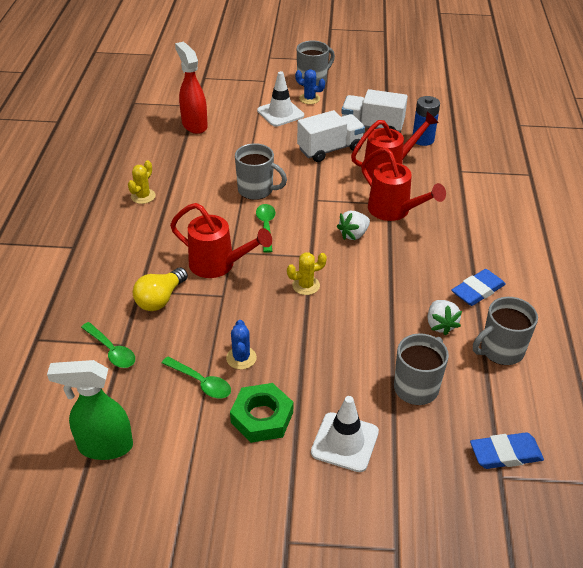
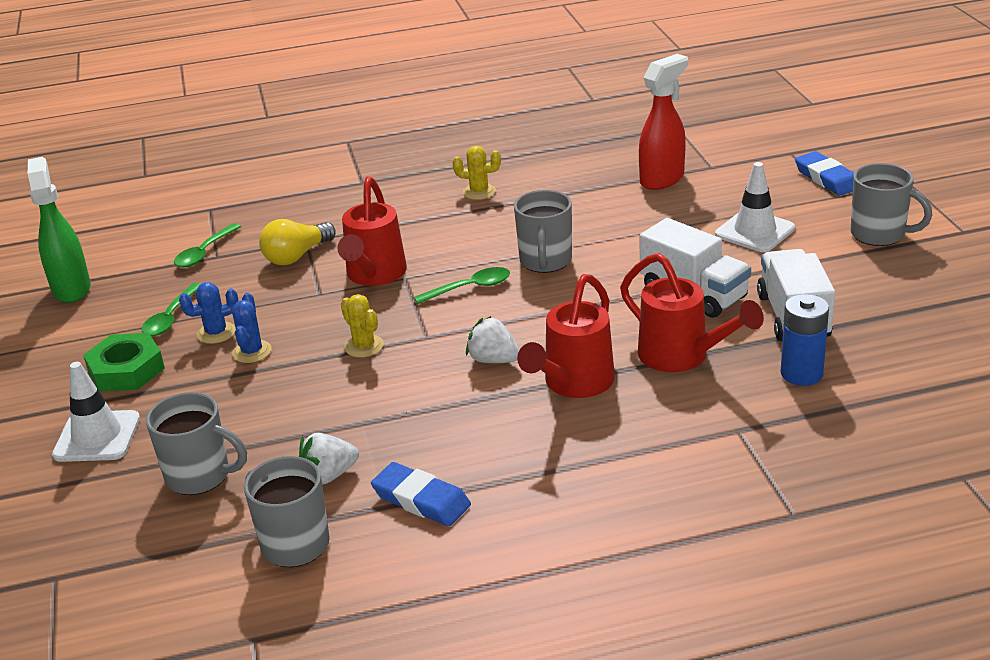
camera: 75 degrees right, 10 degrees down
(160, 299) = (296, 256): yellow light bulb -> yellow light bulb turned 60 degrees counterclockwise
(309, 99) = (821, 244): blue cactus -> blue cactus (252, 352)
(505, 454) = (94, 576): blue eraser -> blue eraser (827, 178)

